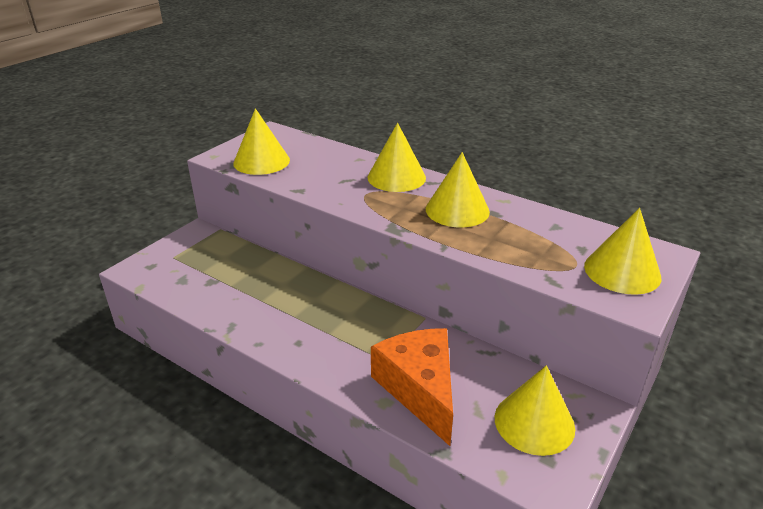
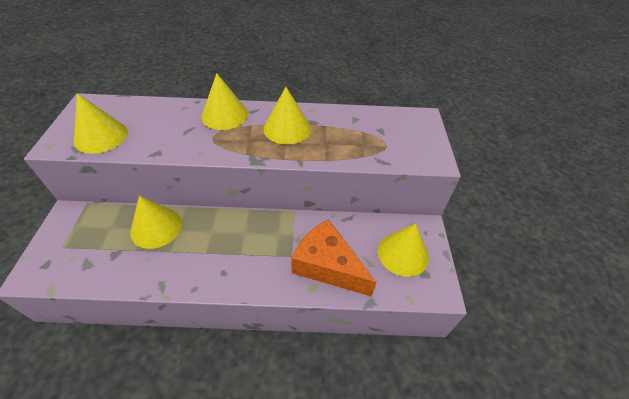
camera: 35 degrees left, 15 degrees up
(622, 271) = (412, 138): yellow cone -> yellow cone (156, 227)

